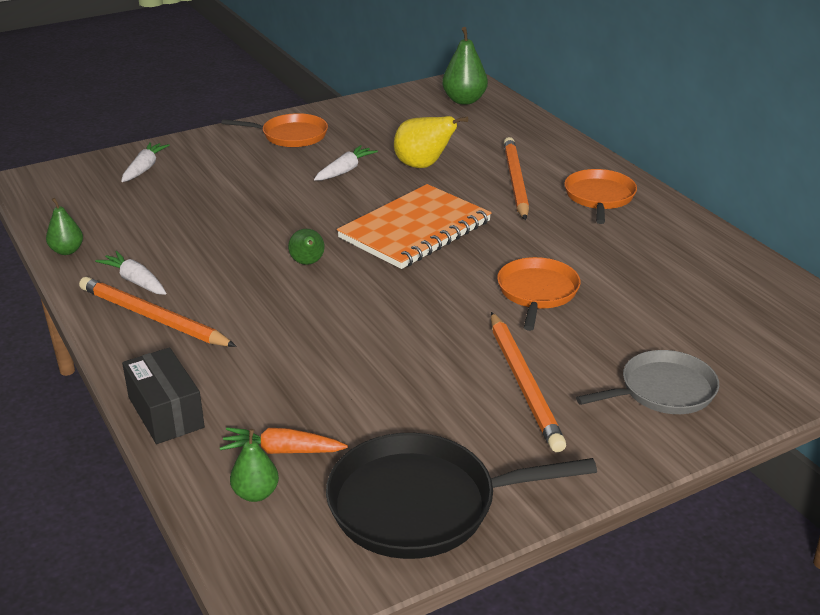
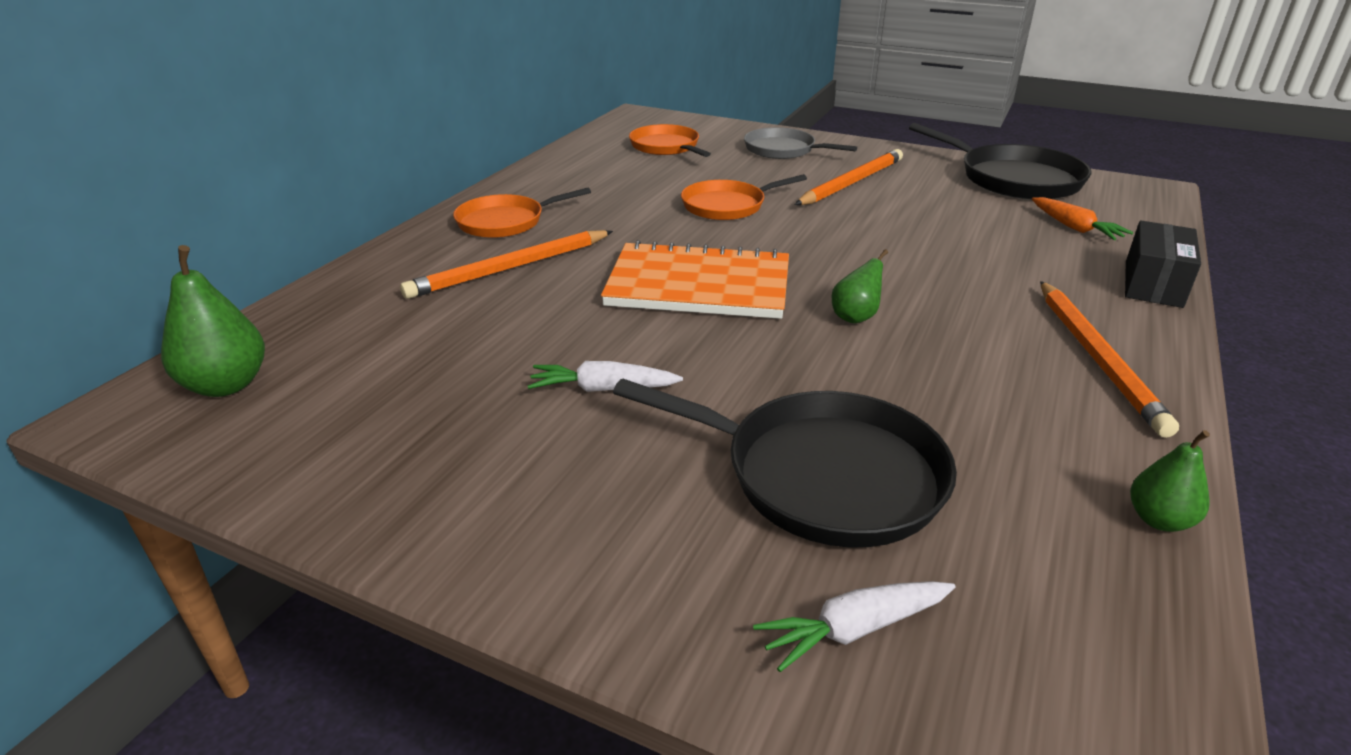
camera: 125 degrees left, 0 degrees up
(135, 281) = (1082, 409): white carrot -> none
(211, 194) = (823, 475): none -> black pan
(256, 493) = (1120, 221): green pear -> none
(291, 135) = (521, 507): orange pan -> orange pan (666, 147)
(423, 166) = (524, 336): yellow pear -> none

